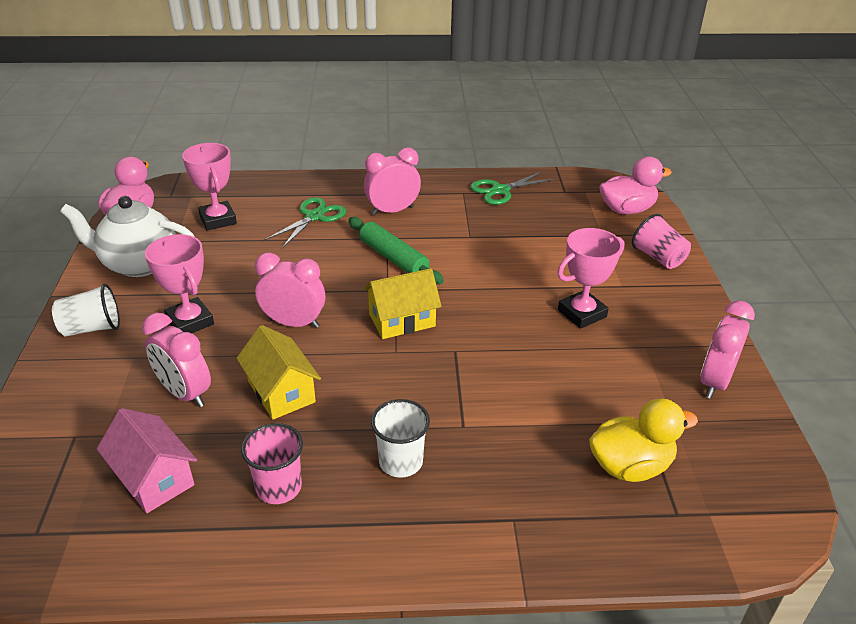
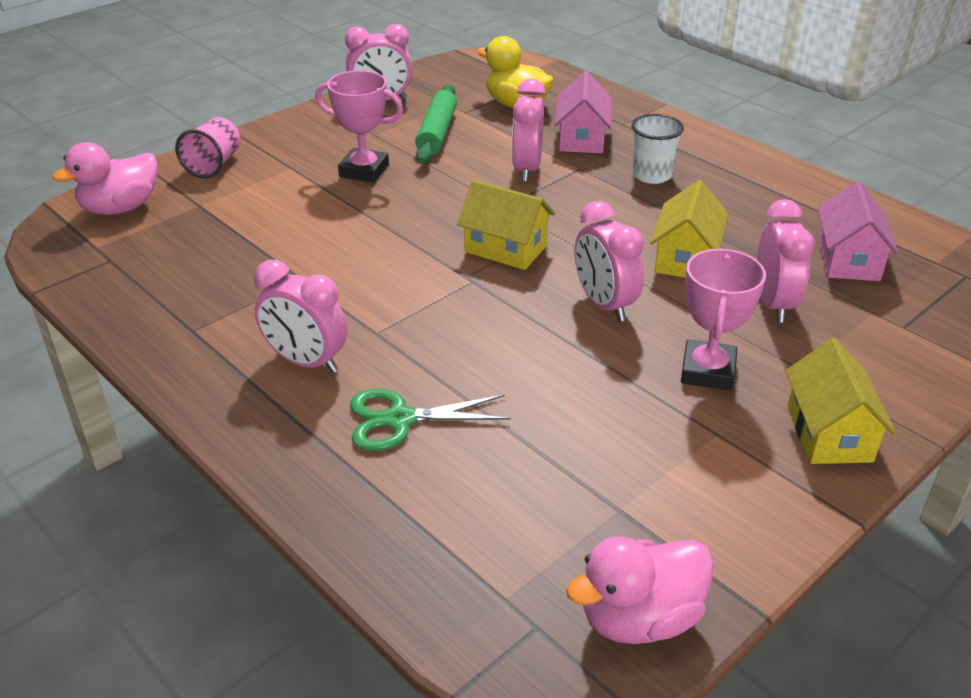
camera: 130 degrees left, 0 degrees up
(92, 328) = (829, 433): white cup -> yellow house
(139, 264) = (704, 499): white teapot -> none
(218, 220) = (522, 508): pink trophy -> none
(279, 487) = (754, 207): pink cup -> none
(393, 258) = (411, 306): green rolling pin -> green rolling pin (437, 133)
(495, 394) = (526, 169): none -> pink clock
(500, 190) = (156, 305): green scissors -> none
(513, 464) = (581, 138): none -> pink house
(627, 210) = (120, 208): pink duck -> pink duck turned 75 degrees counterclockwise

